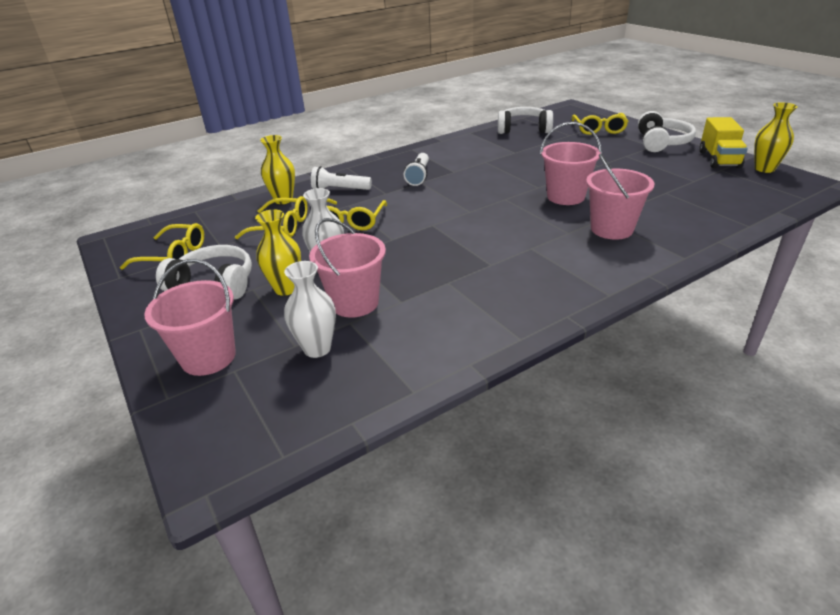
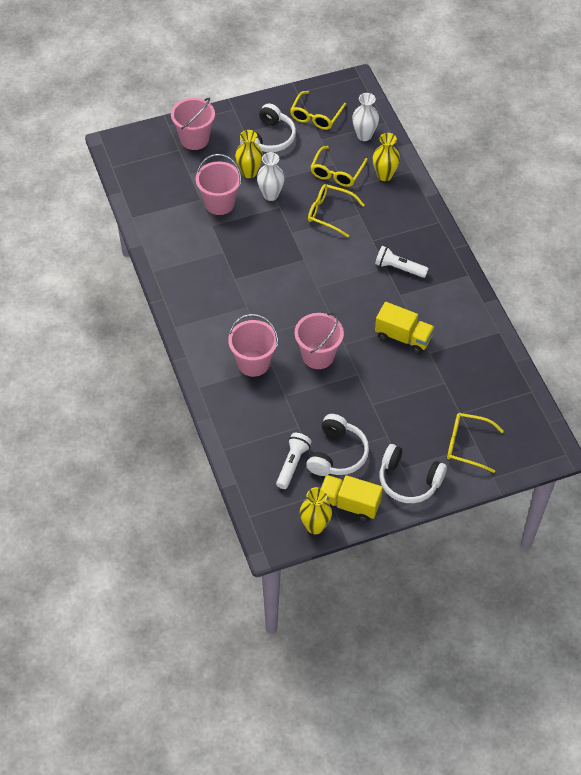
camera: 100 degrees right, 20 degrees up
(317, 348) = (182, 183): white vase -> white vase (364, 135)
(340, 189) = (391, 212): white flashlight -> white flashlight (292, 464)
(506, 163) = (403, 337): none -> yellow truck
(523, 129) = (491, 380): white headphones -> white headphones (337, 454)

